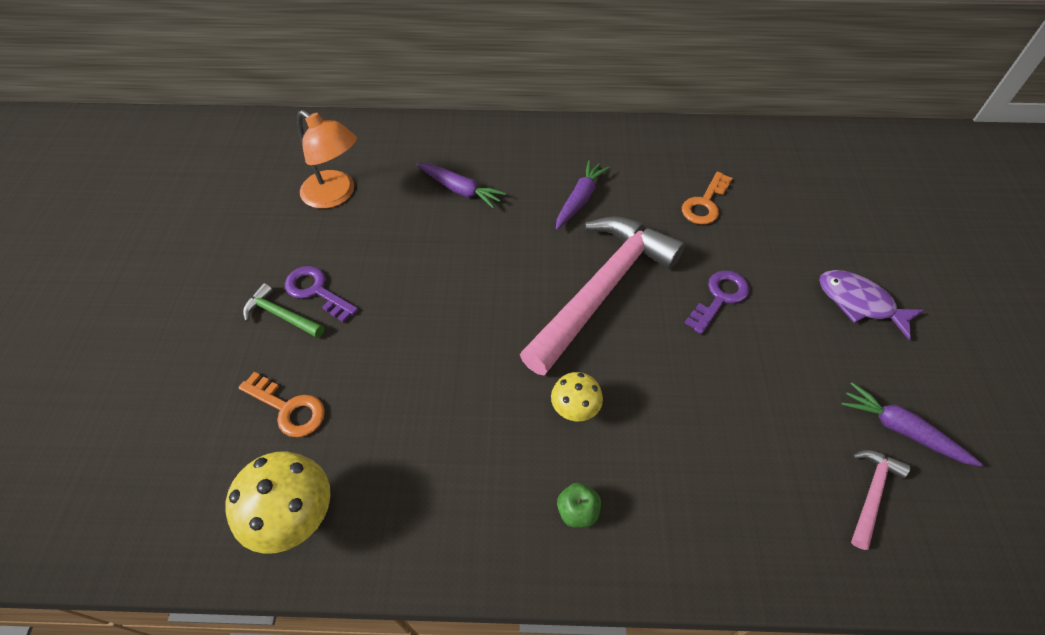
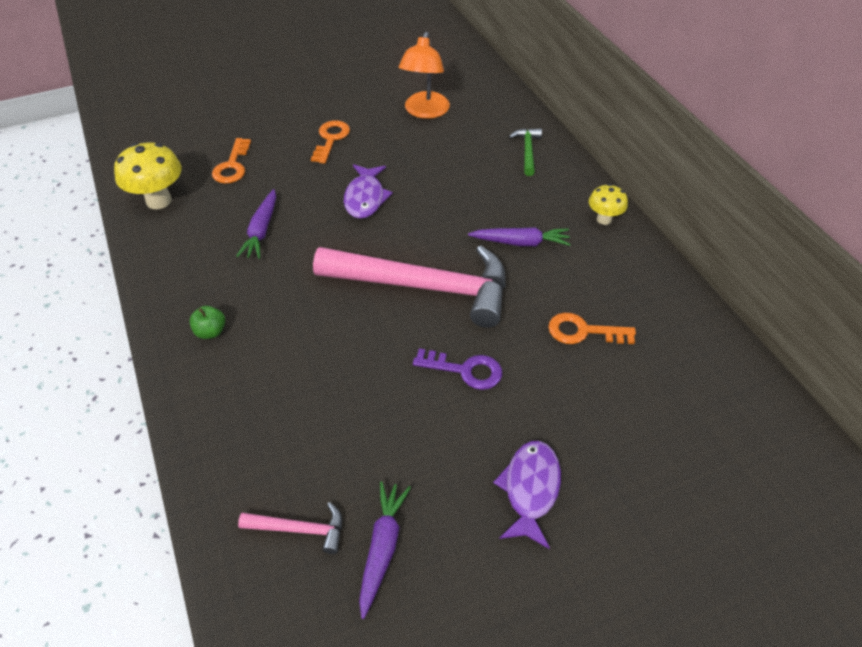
camera: 65 degrees right, 5 degrees down
(281, 315) = (302, 133): green hammer -> green hammer (527, 151)
(316, 291) = (331, 139): purple key -> orange key
(441, 293) = (365, 198): none -> purple fish
(460, 190) = (478, 170): purple carrot -> purple carrot (261, 231)
(574, 410) = (295, 305): yellow mushroom -> yellow mushroom (604, 219)

